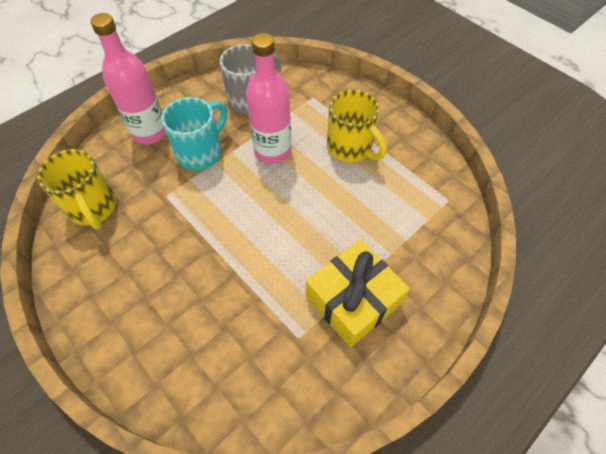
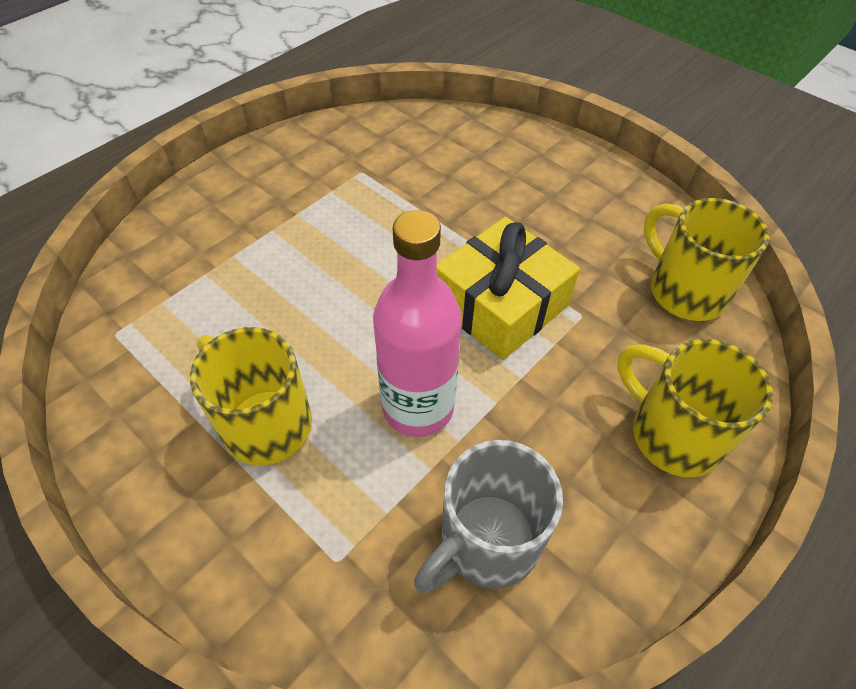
camera: 175 degrees right, 5 degrees down
(150, 132) = (672, 434): pink bottle -> yellow mug
(201, 152) = (553, 395): turquoise mug -> none
(353, 300) = (294, 205): yellow gift -> yellow gift (501, 305)

